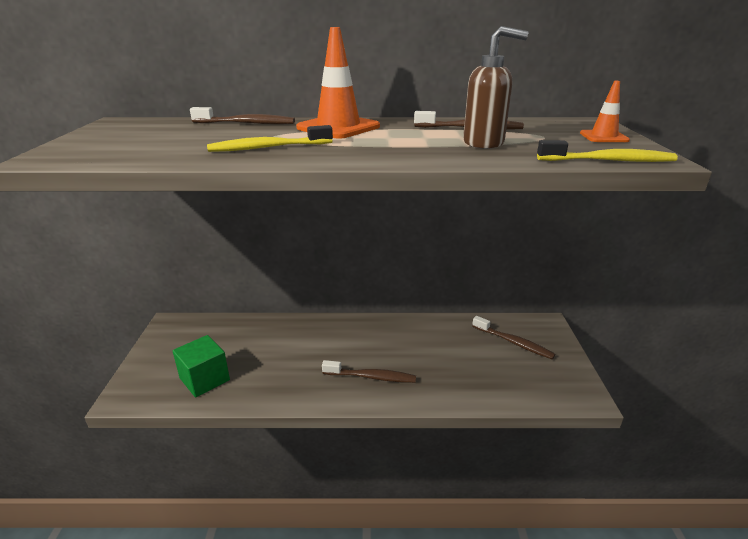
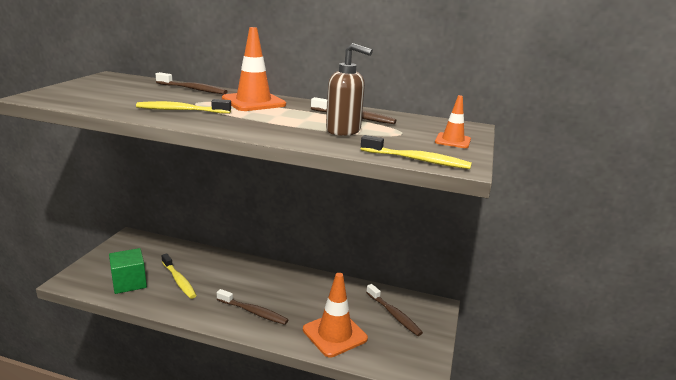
camera: 15 degrees right, 5 degrees down
(263, 362) = (179, 280): none -> yellow toothbrush
(472, 379) = (334, 334): none -> orange traffic cone

